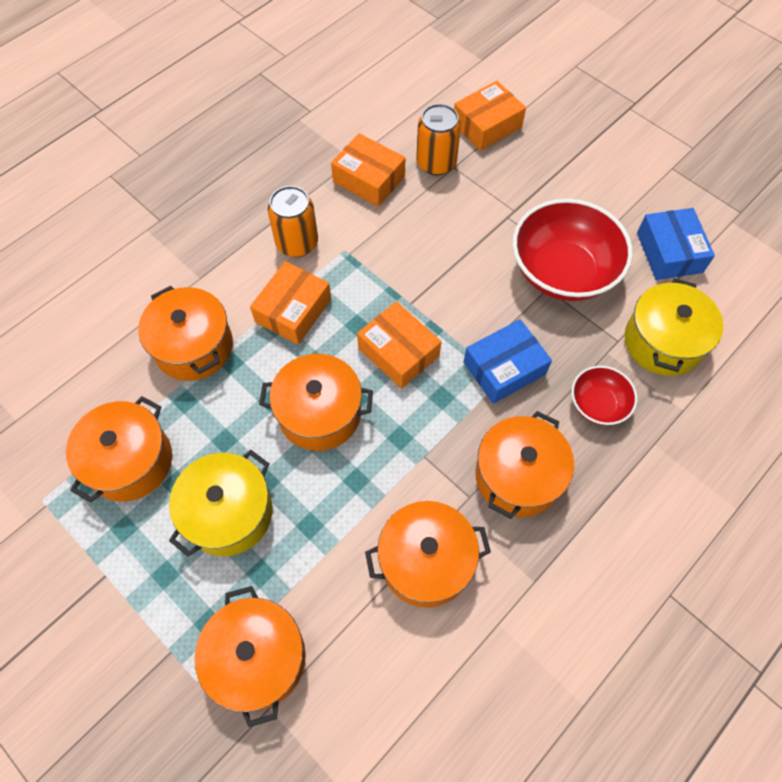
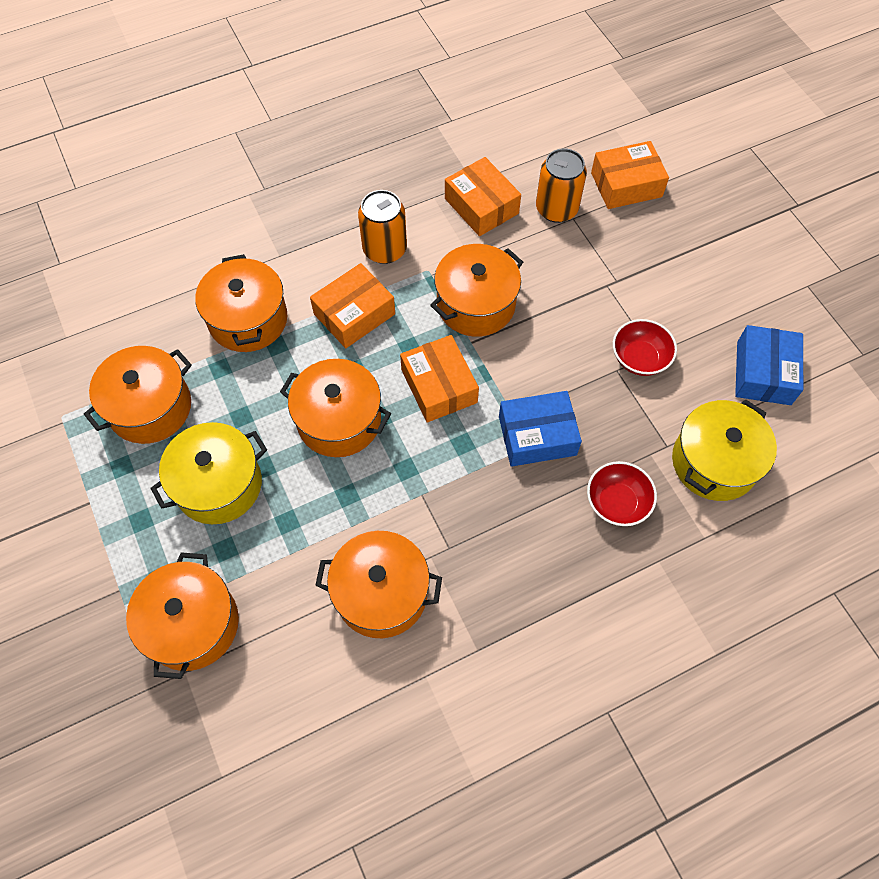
camera: 20 degrees right, 0 degrees up
(518, 476) = (505, 544): orange pot -> orange pot (476, 304)
(562, 272) = (639, 358): red bowl -> red bowl, size x0.51

